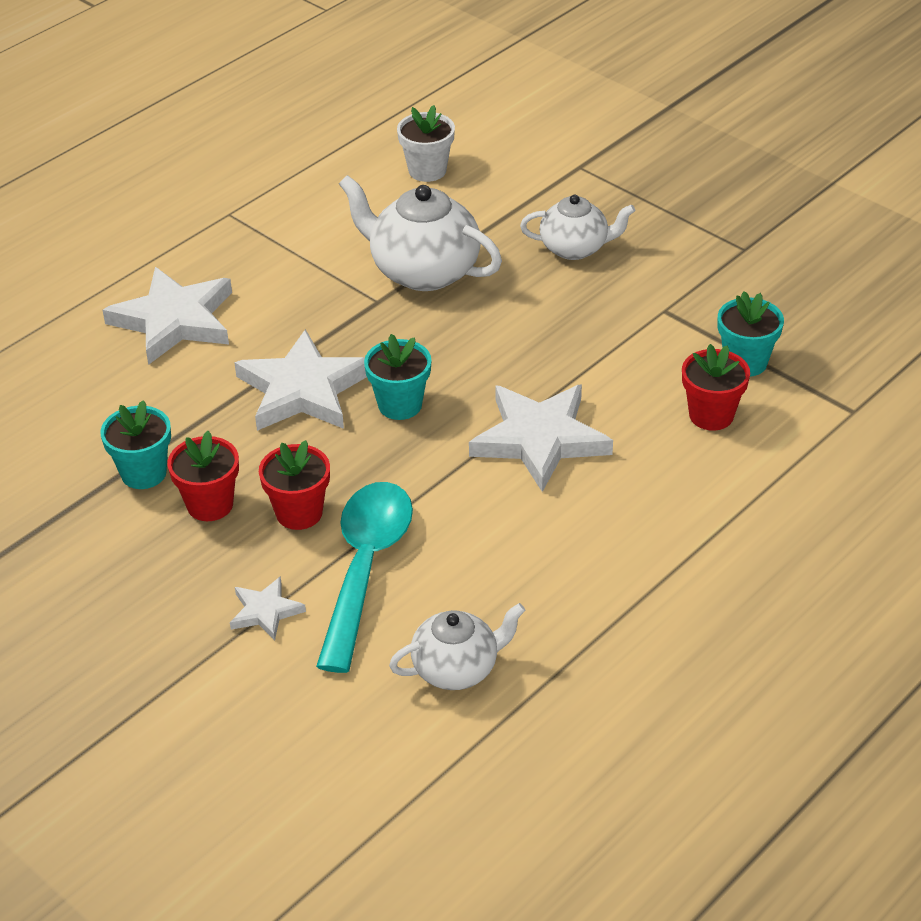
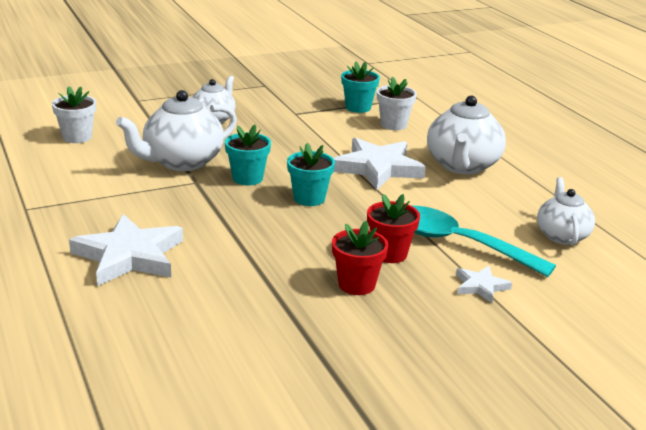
camera: 70 degrees left, 15 degrees down
(143, 473) = (300, 304): turquoise flower pot -> turquoise flower pot (247, 178)
(303, 390) = (262, 225): white star -> none
(616, 521) = (462, 166): none -> white teapot
(711, 415) = (393, 125): red flower pot -> white flower pot

